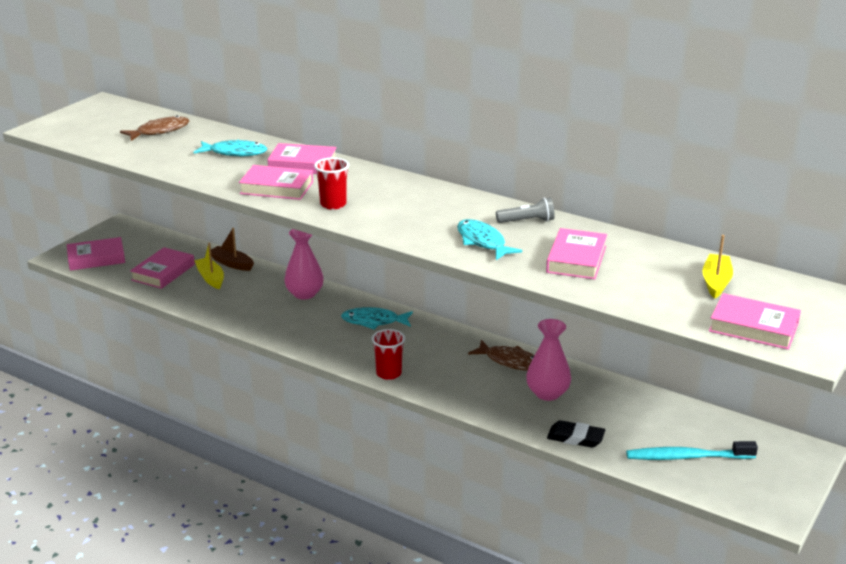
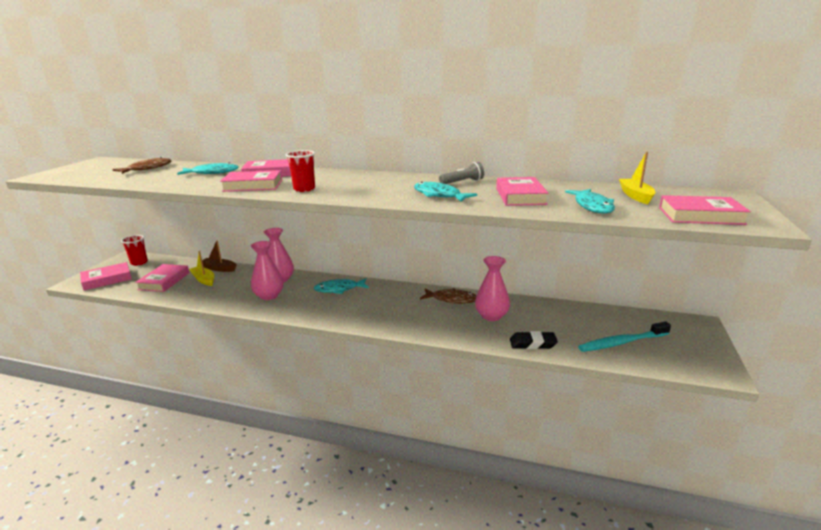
camera: 15 degrees left, 5 degrees down
(285, 316) = (269, 296): none -> pink vase
(389, 373) = (365, 322): red cup -> red cup (139, 263)
(645, 291) = (592, 206): none -> turquoise fish

